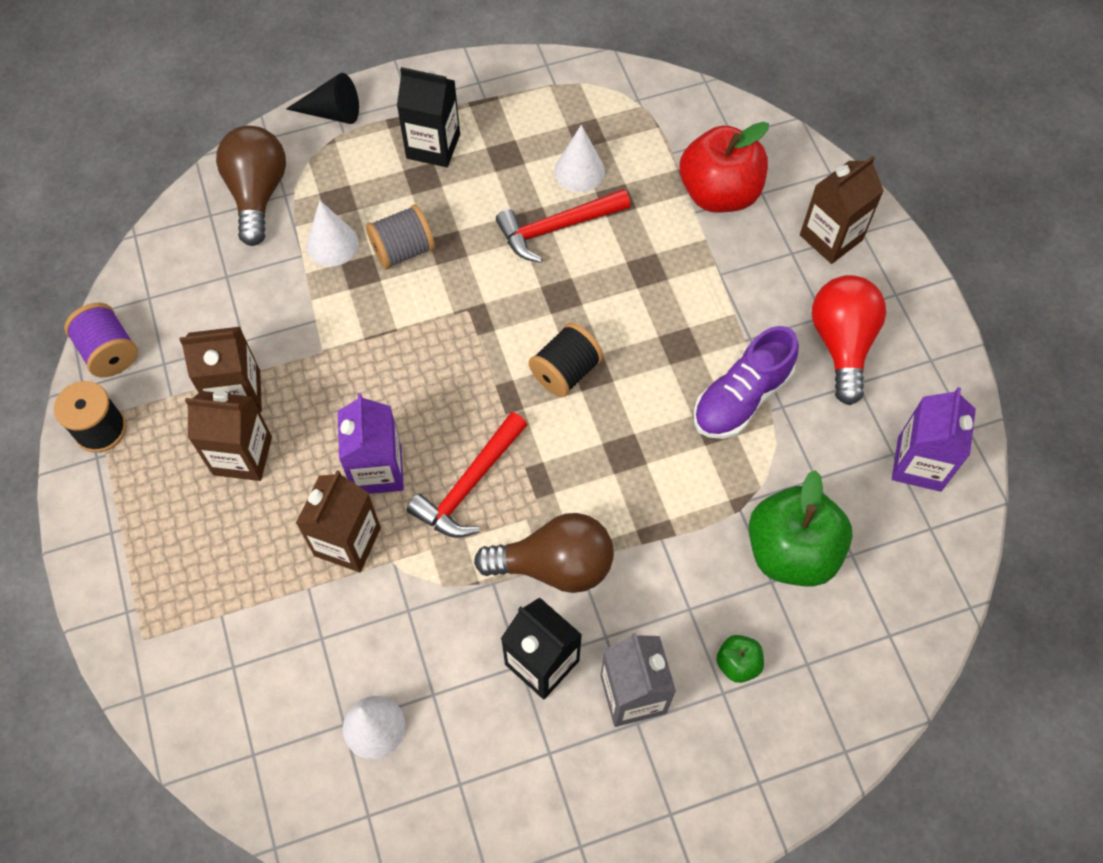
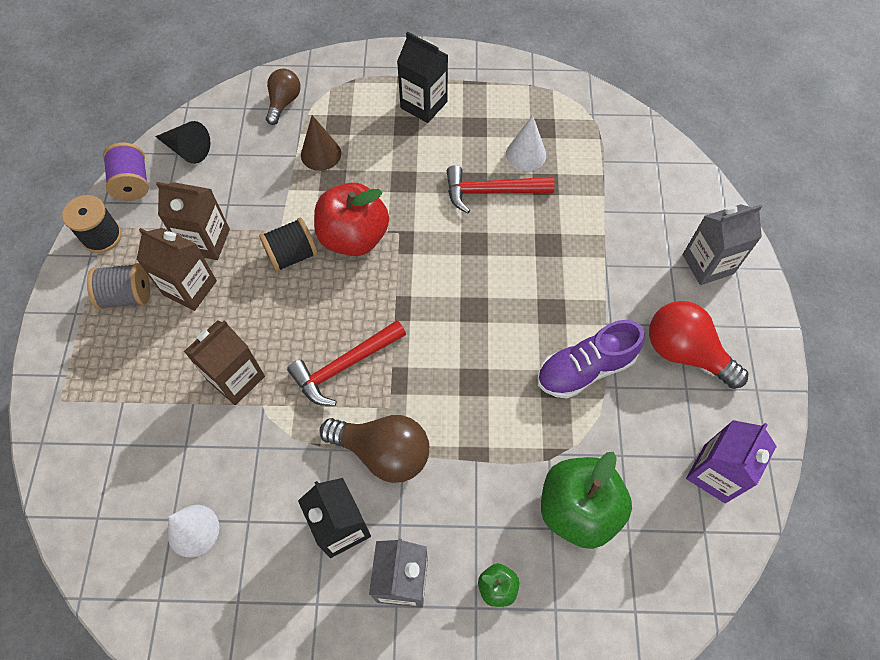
camera: 20 degrees right, 0 degrees up
(258, 194) = (284, 103): brown light bulb -> brown light bulb, size x0.63
(332, 112) = (361, 60): black cone -> black cone (187, 149)
(332, 244) = (321, 154): white cone -> brown cone
(377, 470) = (281, 331): purple carton -> none
(403, 250) = (369, 174): grey spool -> grey spool (127, 296)
(565, 372) = (453, 303): black spool -> black spool (292, 255)
(719, 193) = (629, 203): red apple -> red apple (354, 237)
(831, 237) = (707, 264): brown carton -> grey carton
(842, 344) = (685, 352): red light bulb -> red light bulb turned 75 degrees counterclockwise

